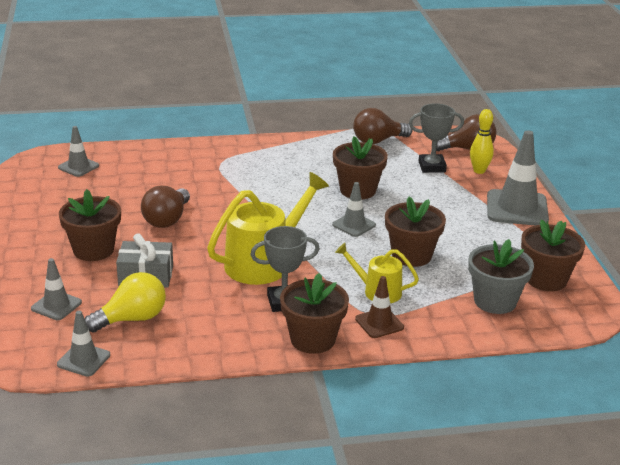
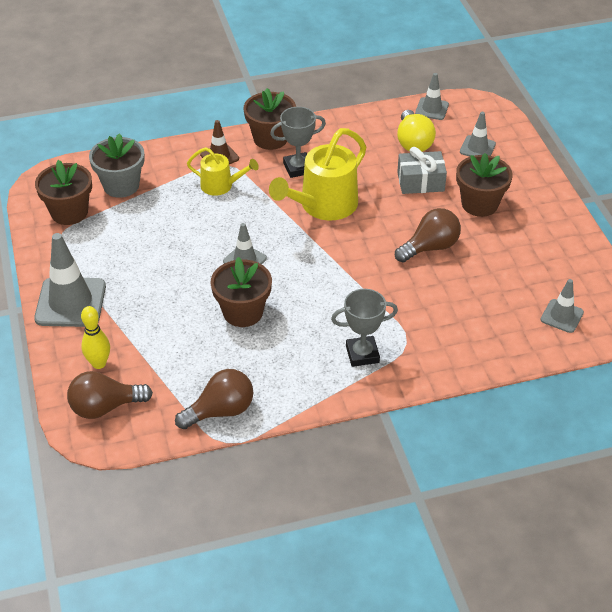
camera: 175 degrees right, 15 degrees up
(132, 319) = (413, 142): yellow light bulb -> yellow light bulb turned 60 degrees counterclockwise
(167, 219) = (430, 247): brown light bulb -> brown light bulb turned 45 degrees clockwise
(411, 255) = (189, 227): brown flower pot -> none
(432, 167) = (155, 365): grey trophy -> grey trophy (362, 354)

